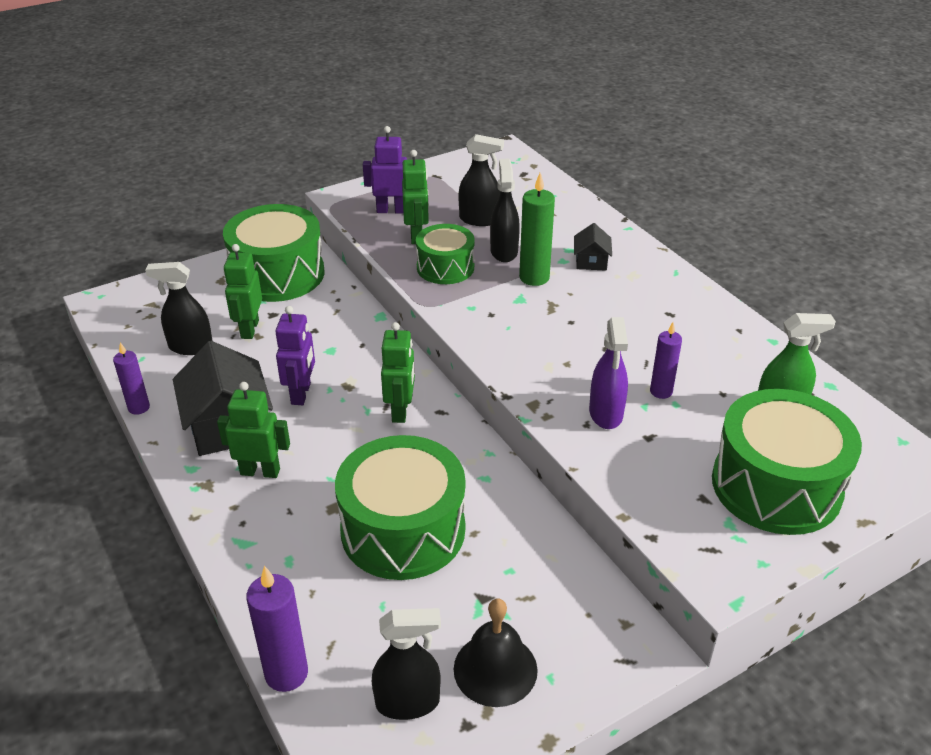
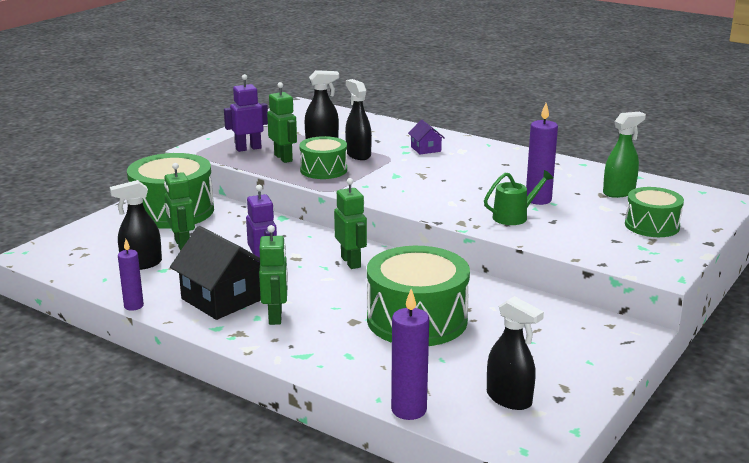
camera: 25 degrees left, 15 degrees down
(260, 471) = (276, 316): green robot -> green robot turned 105 degrees clockwise
(408, 702) = (509, 399): black spray bottle -> black spray bottle turned 75 degrees clockwise
(495, 669) = (550, 367): black bell -> none
(534, 277) = (394, 163): green candle -> none
(591, 261) = (426, 149): black house -> purple house
(606, 414) = (514, 217): purple spray bottle -> green watering can
(661, 391) = (538, 200): purple candle -> purple candle, size x1.55
(776, 486) = (652, 225): green drum -> green drum, size x0.59

